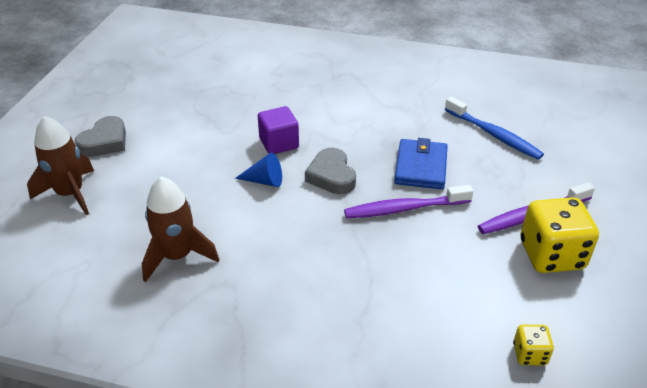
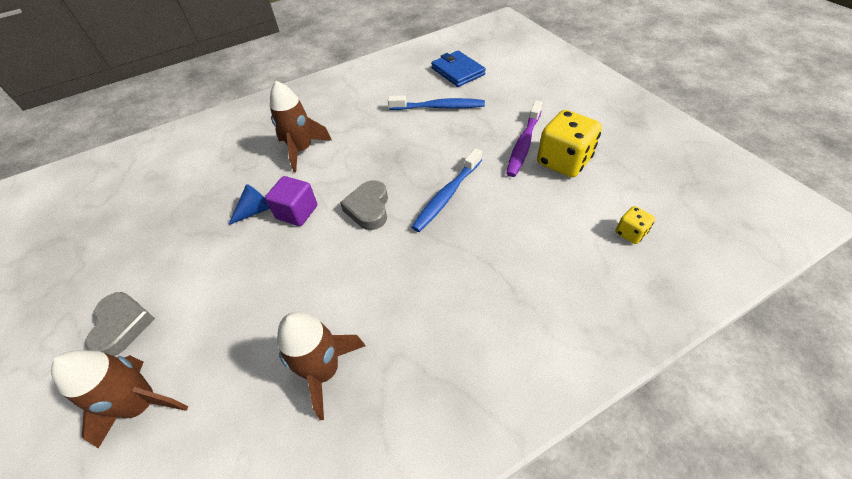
camera: 40 degrees left, 10 degrees up
(264, 181) = (321, 250): blue cone -> blue cone (255, 211)
(331, 176) = (368, 208): grey heart -> grey heart turned 60 degrees clockwise
(335, 100) = (302, 150): none -> brown rocket
(404, 208) = (447, 195): purple toothbrush -> blue toothbrush
(421, 167) = (421, 159): blue wallet -> blue wallet (458, 71)

